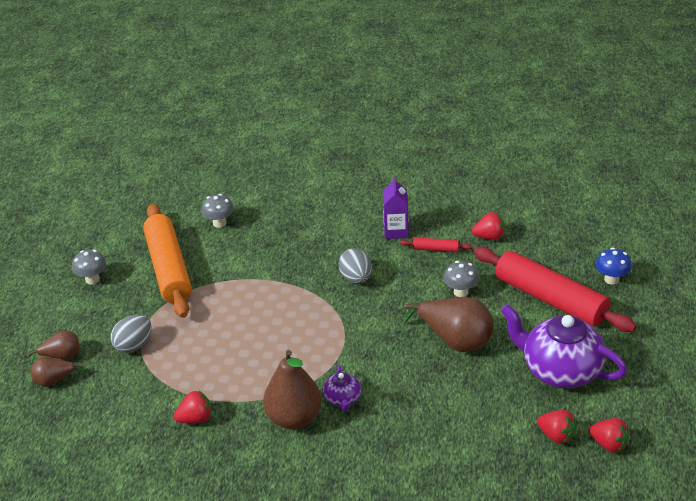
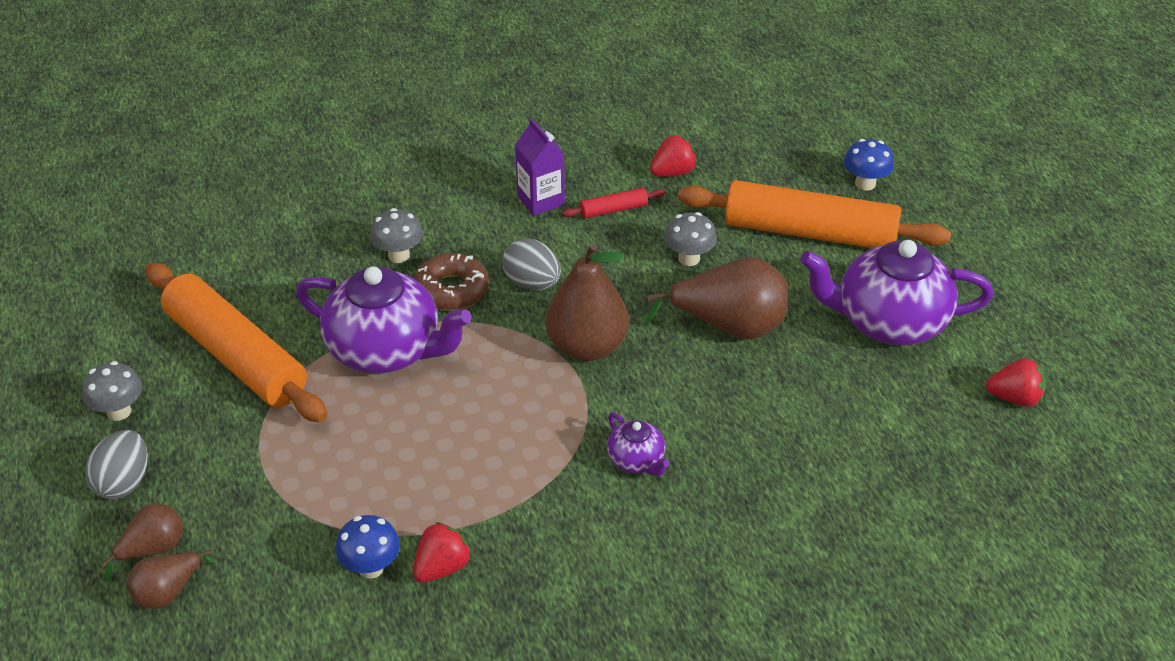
camera: 30 degrees left, 5 degrees up
(134, 345) = (263, 491): grey egg -> grey egg (123, 482)
(160, 405) = (371, 567): none -> blue mushroom
(219, 223) = (269, 264): grey mushroom -> grey mushroom (399, 255)
(248, 291) = (386, 350): none -> purple teapot
(294, 418) = (587, 513): brown pear -> brown pear (587, 347)
(308, 268) = (452, 290): none -> brown donut
(550, 299) = (809, 232): red rolling pin -> orange rolling pin
(556, 436) = (946, 409): red strawberry -> none

